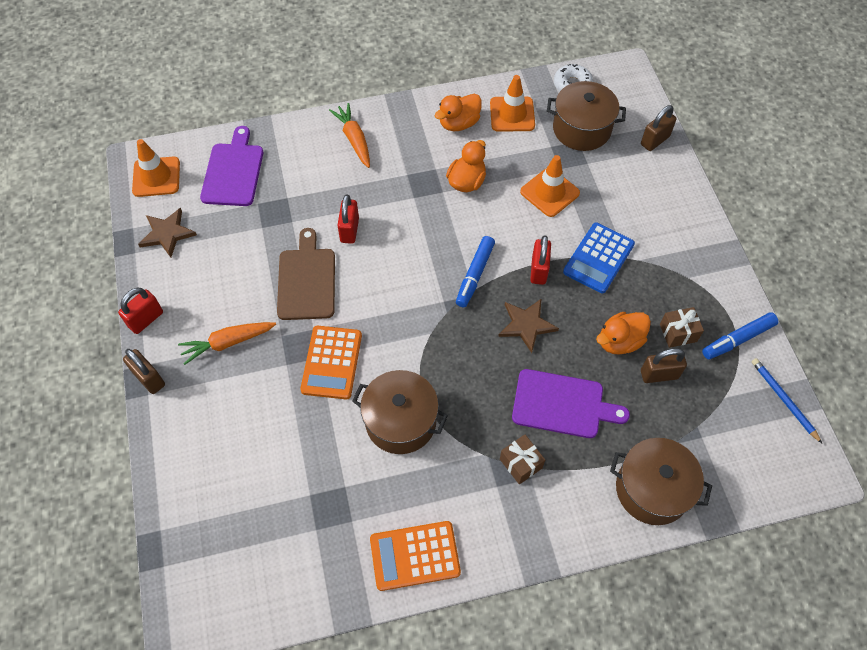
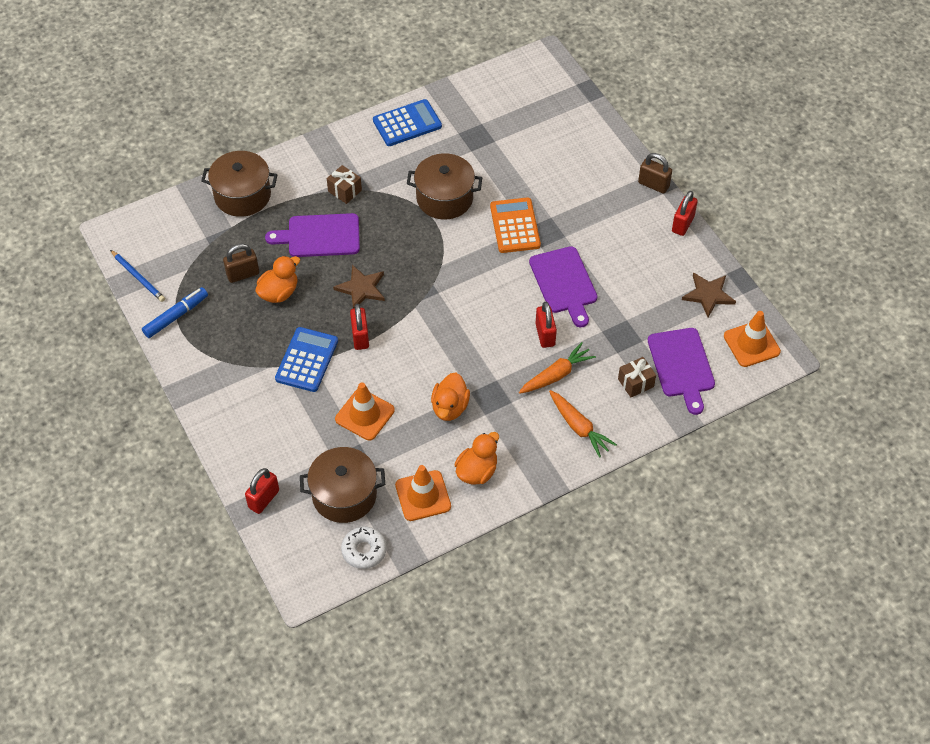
camera: 165 degrees right, 5 degrees down
(228, 343) = (606, 222): orange carrot -> orange carrot (556, 375)
(307, 280) = (564, 283): brown cutting board -> purple cutting board
(415, 556) = (407, 123): orange calculator -> blue calculator
(474, 275) = (417, 320): blue marker -> none
(655, 140) = (264, 499): brown padlock -> red padlock
(678, 333) = (228, 310): brown gift -> brown gift (635, 383)

